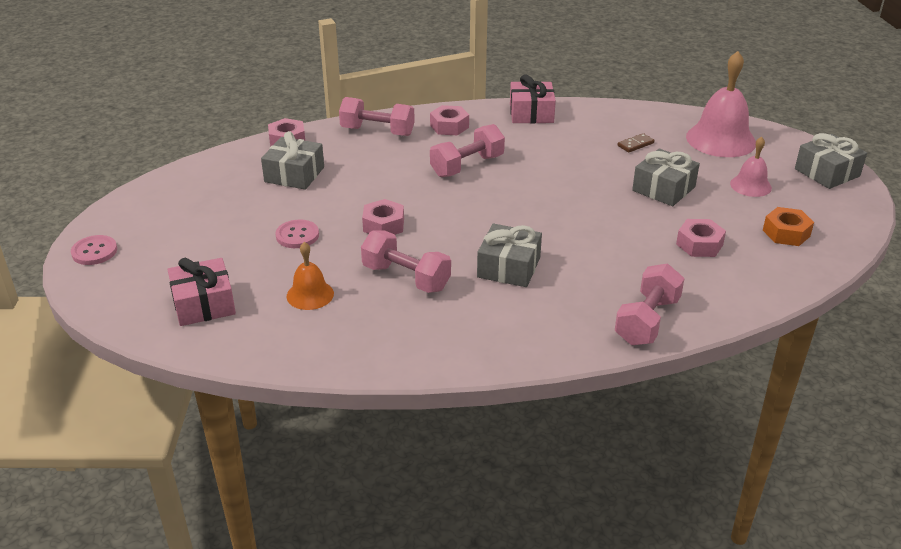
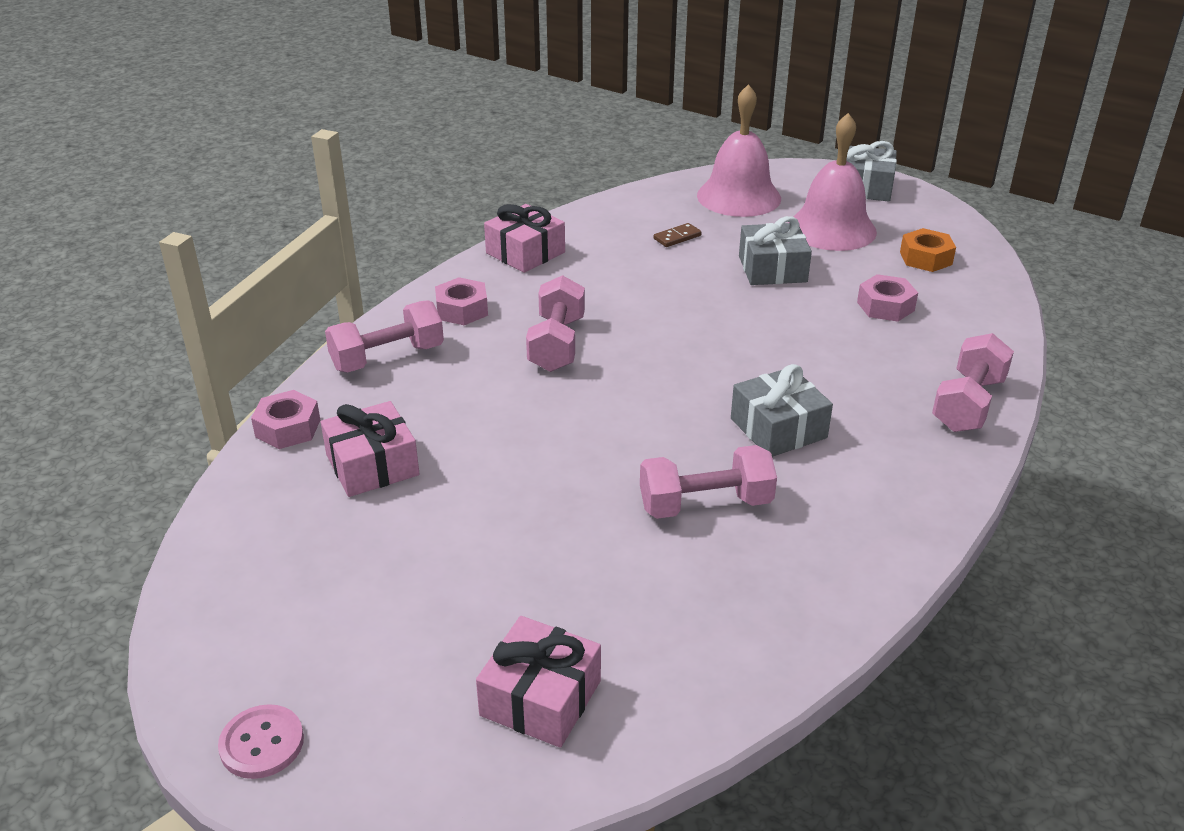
camera: 45 degrees left, 0 degrees up
(294, 174) = (372, 465): grey gift -> pink gift
(297, 235) = (506, 536): pink button -> none
(310, 295) = (642, 594): orange bell -> none
(383, 225) = (582, 462): pink nut -> none
(635, 144) = (677, 237): brown domino -> brown domino turned 45 degrees clockwise
(647, 321) = (967, 404): pink dumbbell -> pink dumbbell turned 45 degrees clockwise
(750, 185) = (832, 229): pink bell -> pink bell, size x1.83

